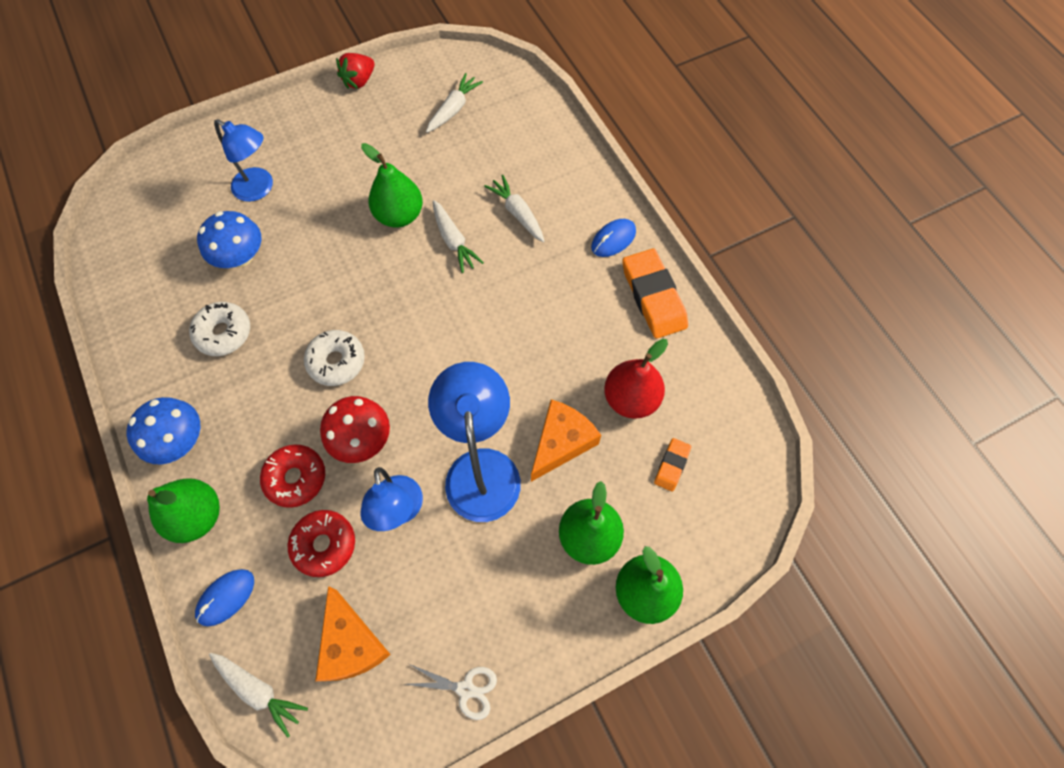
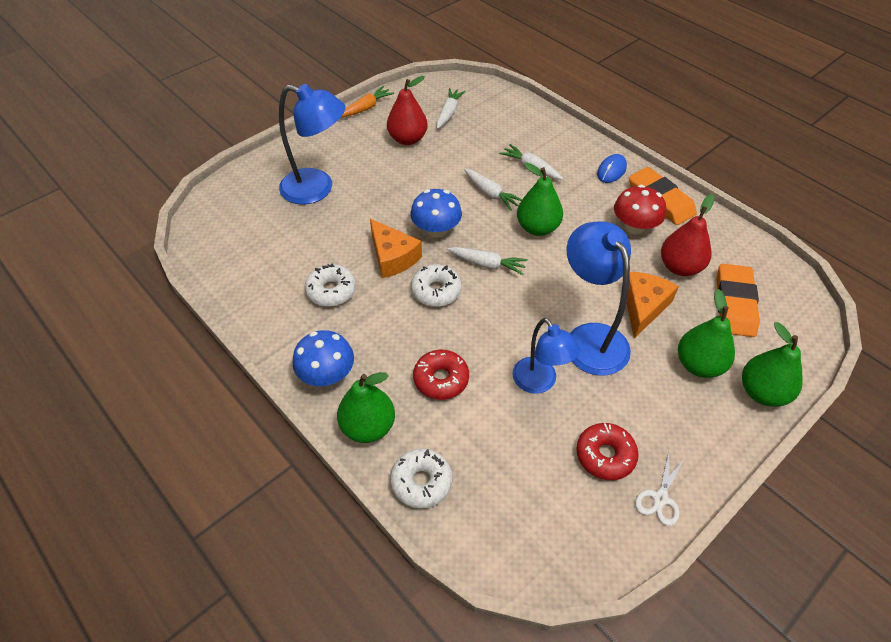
camera: 15 degrees left, 15 degrees down
(226, 597) = (421, 482): blue mouse -> white donut
(240, 256) = (322, 236): blue mushroom -> blue mushroom (436, 230)
(259, 189) = (317, 189): blue lamp -> blue lamp, size x1.51
(259, 691) = (484, 547): white carrot -> white carrot (487, 264)
(324, 545) = (488, 422): red donut -> red donut (605, 455)
(351, 644) = (547, 489): orange cheese -> orange cheese (392, 257)
(359, 81) = (366, 108): red strawberry -> orange carrot
(362, 439) = (483, 339): red mushroom -> red mushroom (634, 227)
(389, 138) = (407, 139): none -> red pear
(399, 215) = (439, 185): green pear -> green pear (537, 228)
(466, 689) = (660, 498): white scissors -> white scissors turned 120 degrees clockwise
(672, 465) = (734, 303): orange eraser -> orange eraser, size x1.96

